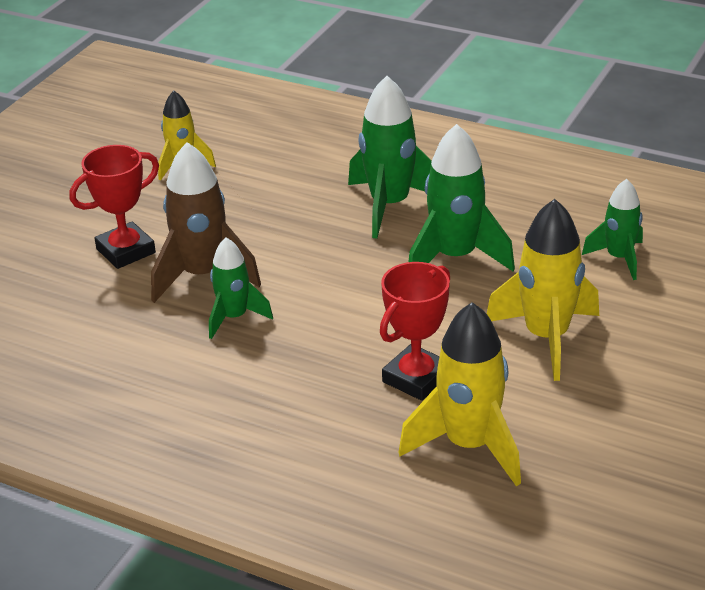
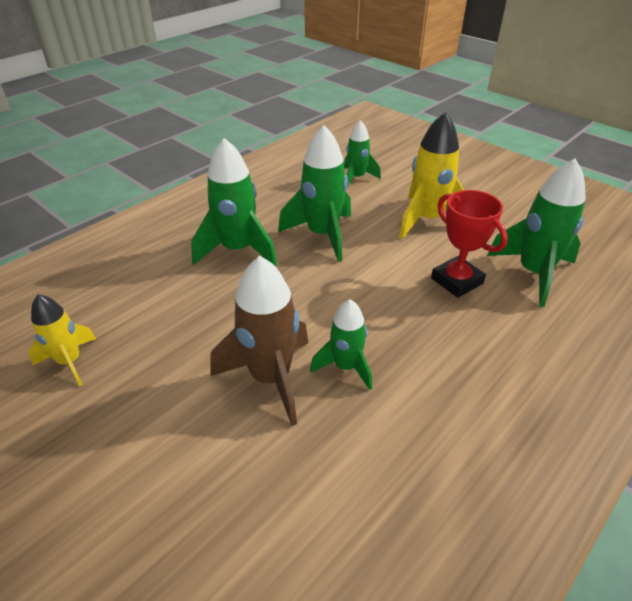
camera: 75 degrees left, 5 degrees up
(126, 251) = (192, 435): red trophy -> none
(469, 445) = (533, 273): yellow rocket -> green rocket

